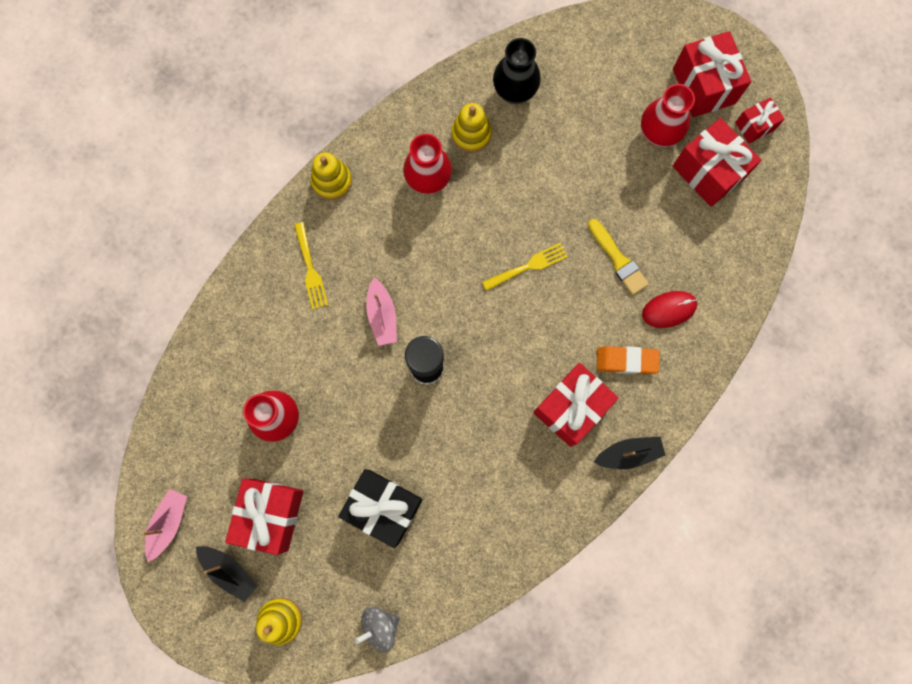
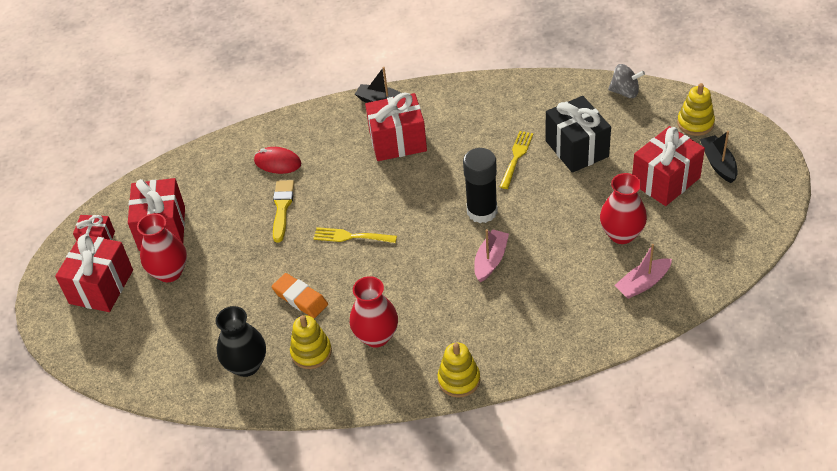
camera: 140 degrees left, 30 degrees down
(169, 523) = (751, 210): pink boat -> pink boat (642, 284)
(310, 269) = (526, 321): yellow fork -> yellow fork (516, 157)
(626, 361) = (335, 149): orange eraser -> orange eraser (300, 298)

